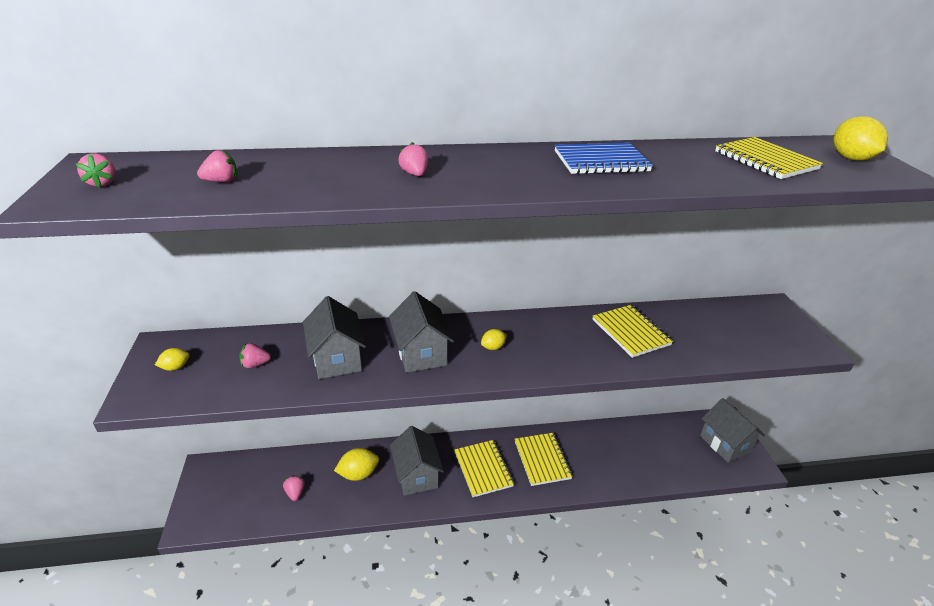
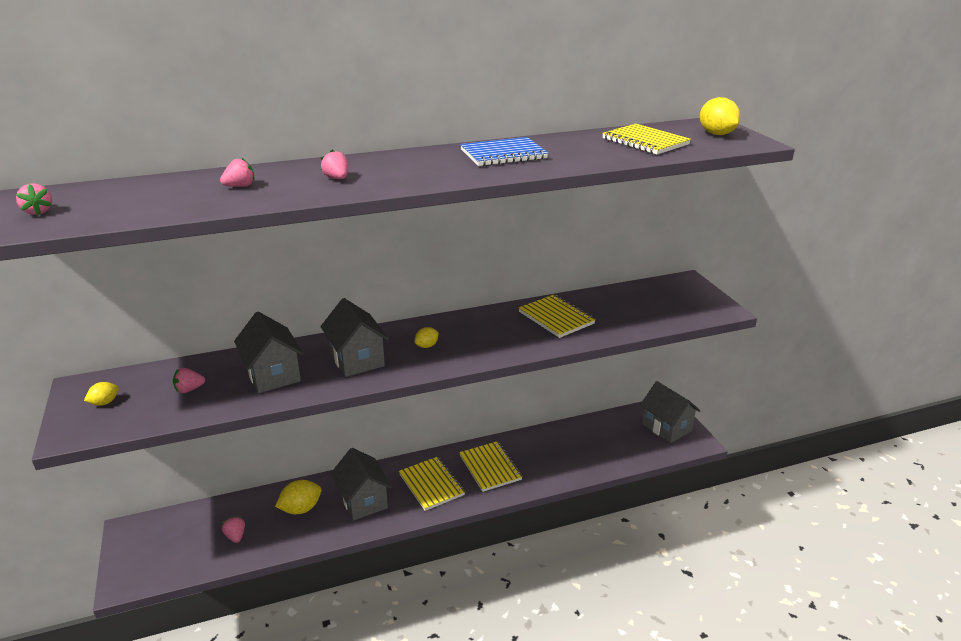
camera: 10 degrees left, 5 degrees down
(221, 181) = (156, 200): pink strawberry -> pink strawberry (240, 186)

